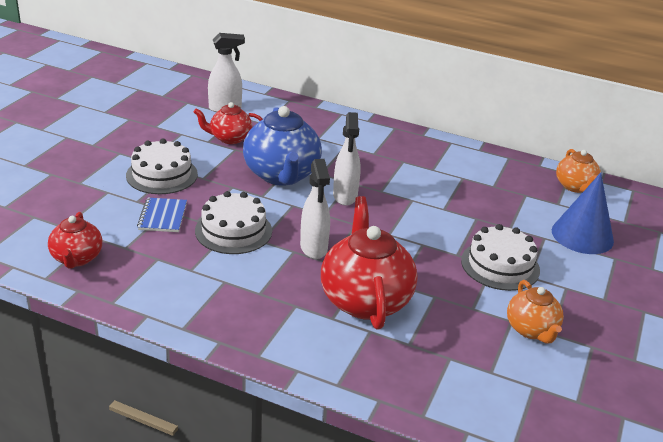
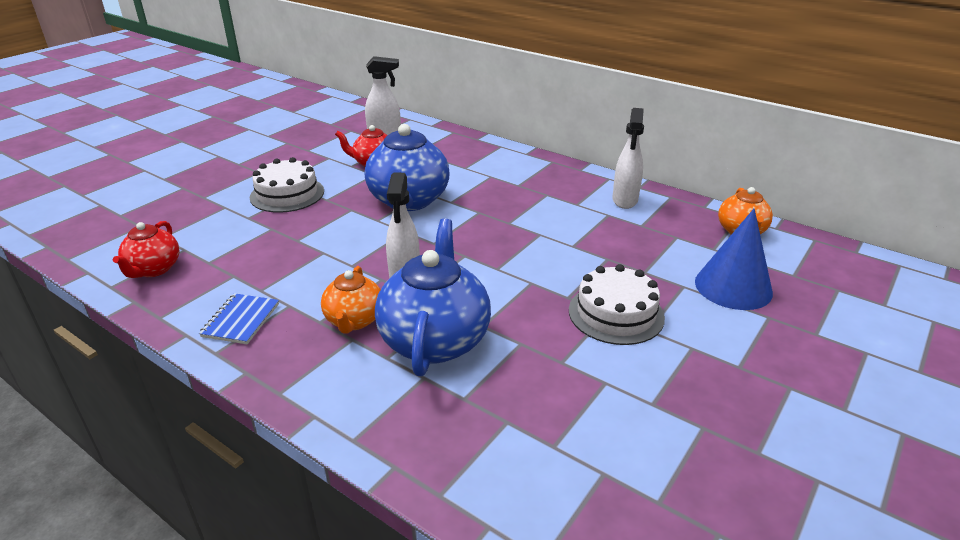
camera: 15 degrees right, 0 degrees up
(163, 216) = (264, 234): blue notebook -> blue notebook (241, 320)
(233, 231) = (328, 253): white cake -> none
(345, 196) = (466, 226): white spray bottle -> white spray bottle (625, 200)
(365, 300) = (435, 340): red teapot -> blue teapot
(531, 330) = (627, 397): orange teapot -> orange teapot (354, 320)

